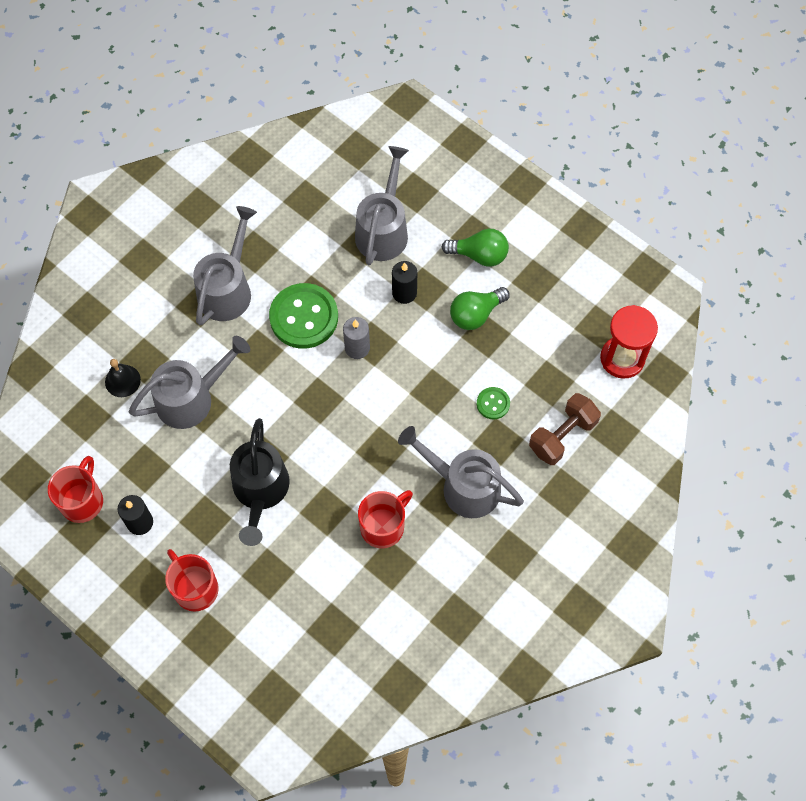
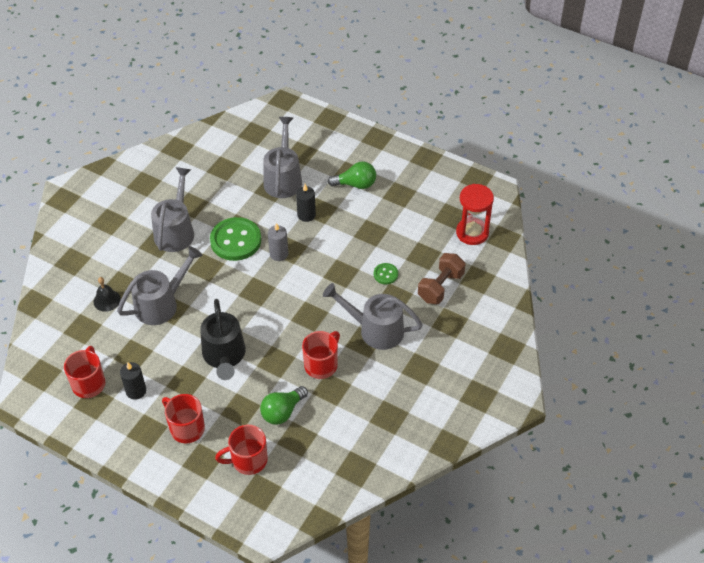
camera: 10 degrees left, 15 degrees down
(265, 649) = (248, 460): none -> red mug
(476, 314) = (361, 221): green light bulb -> green light bulb (282, 412)

